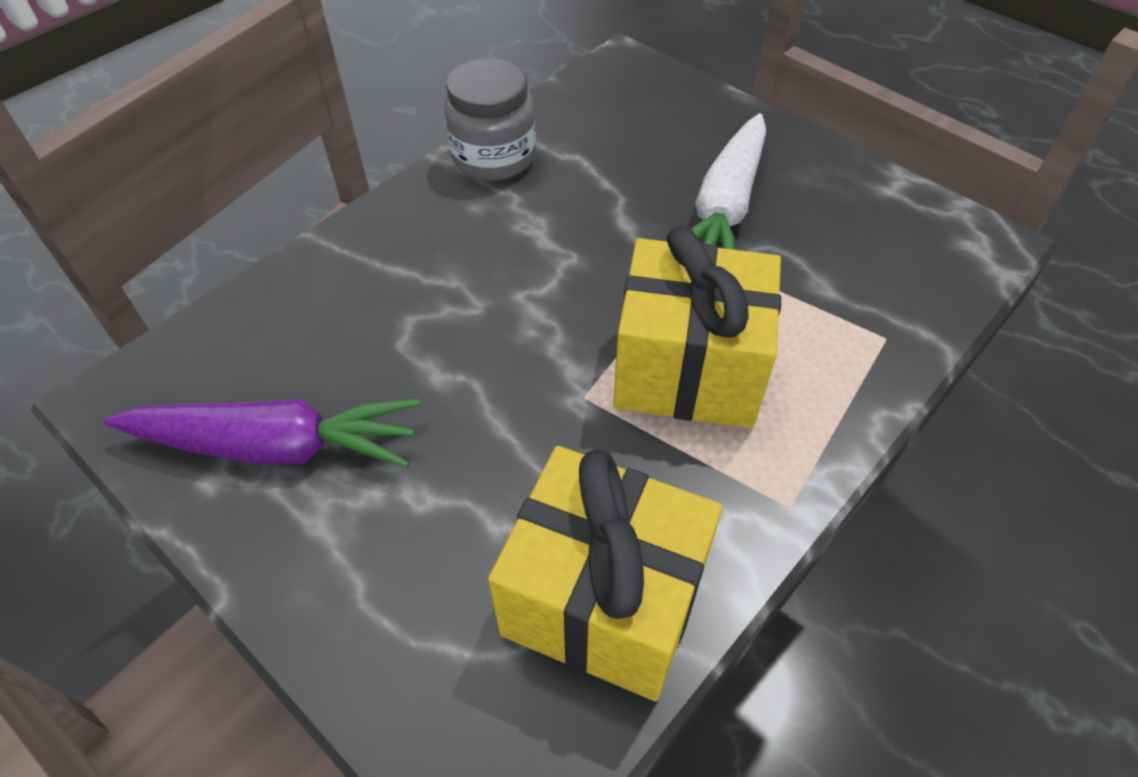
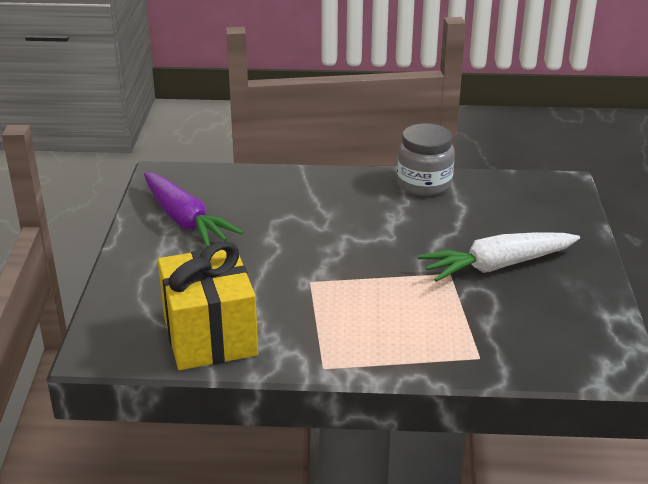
camera: 50 degrees right, 20 degrees down
(688, 370) = (366, 303): yellow gift -> none

